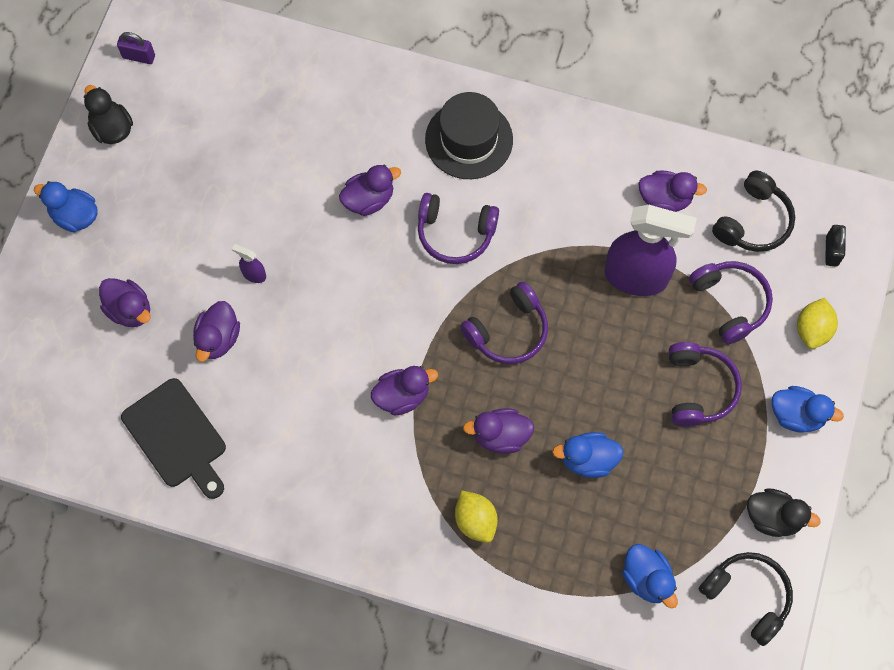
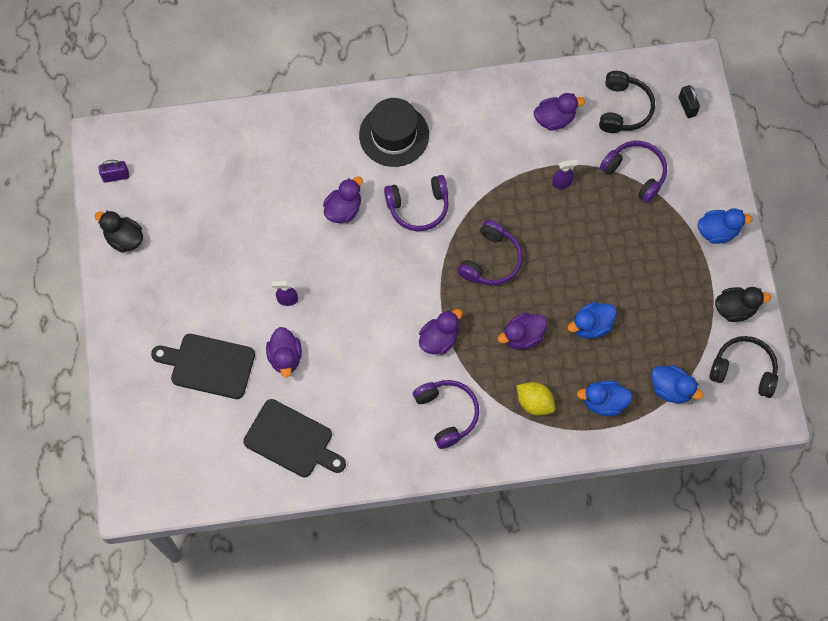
camera: 25 degrees left, 0 degrees up
(75, 216) = (131, 315): blue duck -> blue duck (604, 402)
(130, 310) = (209, 365): purple duck -> black cutting board
(636, 277) = (562, 183): purple spray bottle -> purple spray bottle, size x0.40
(699, 389) = (643, 242): purple headphones -> purple headphones (447, 413)
(812, 330) = (700, 167): yellow lemon -> none

